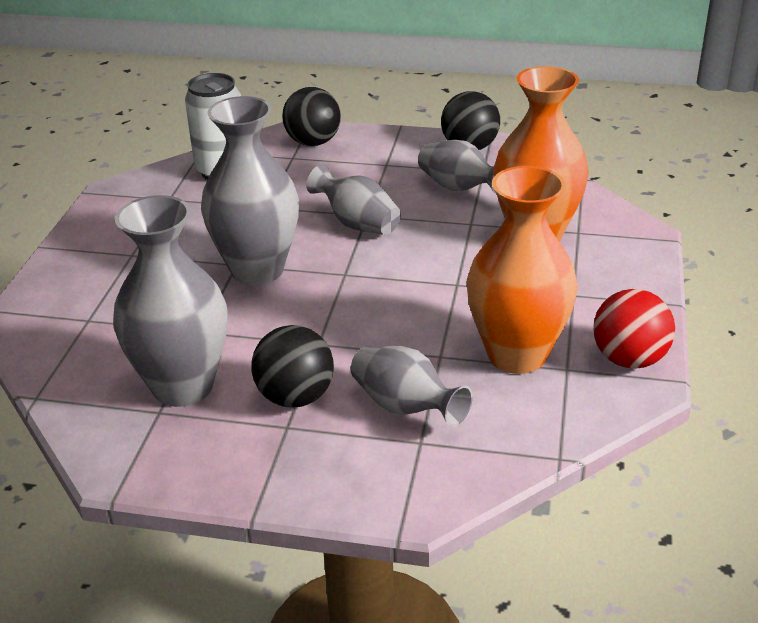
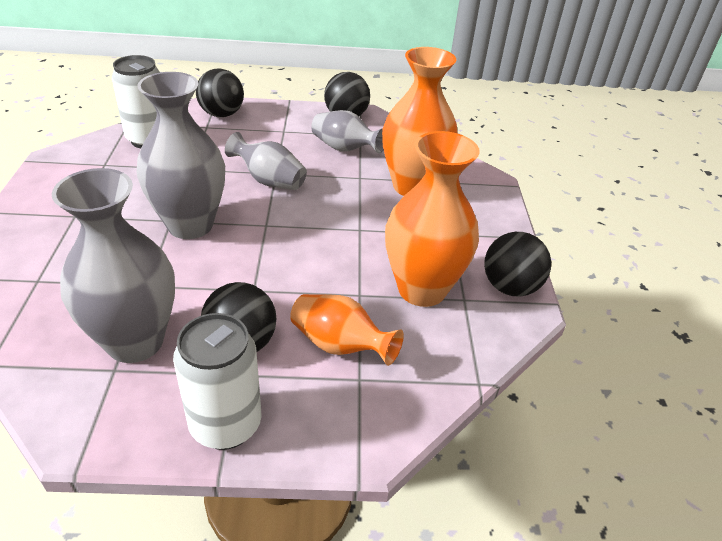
camera: 15 degrees left, 5 degrees up
(266, 472) = (226, 425): none -> white can
(405, 407) = (340, 345): grey vase -> orange vase
(629, 359) = (510, 287): red ball -> black ball

